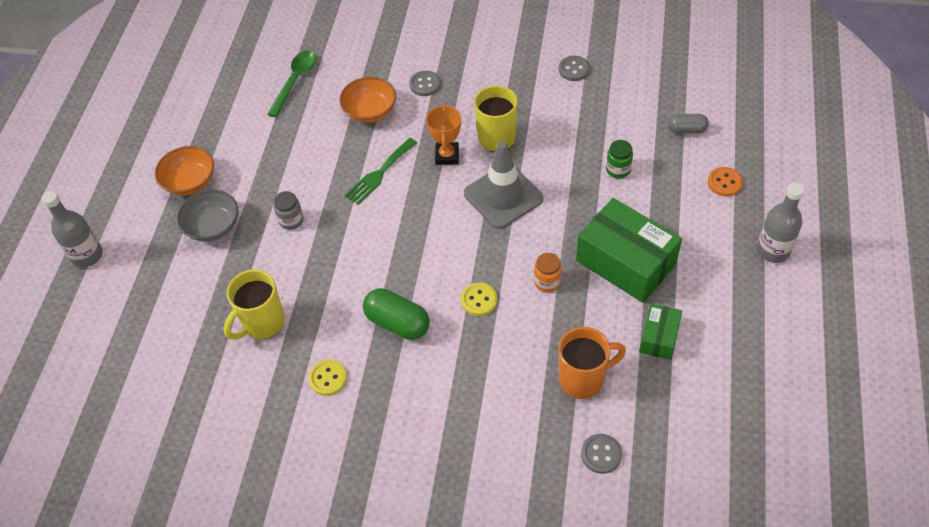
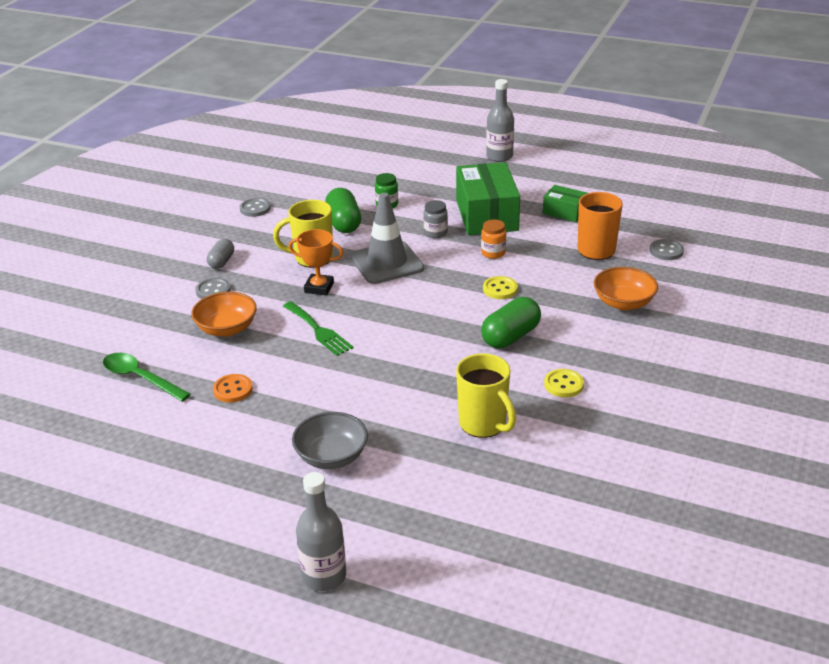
camera: 80 degrees left, 20 degrees down
(190, 182) = (250, 474): orange bowl -> orange bowl (623, 303)
(291, 220) = (352, 395): grey jar -> grey jar (435, 233)
(568, 144) = (344, 223): none -> green capsule
(625, 262) = (486, 215): green box -> green box turned 60 degrees counterclockwise
(687, 130) = (361, 169): grey capsule -> grey capsule (221, 262)
(724, 182) = (425, 163): orange button -> orange button (233, 390)

